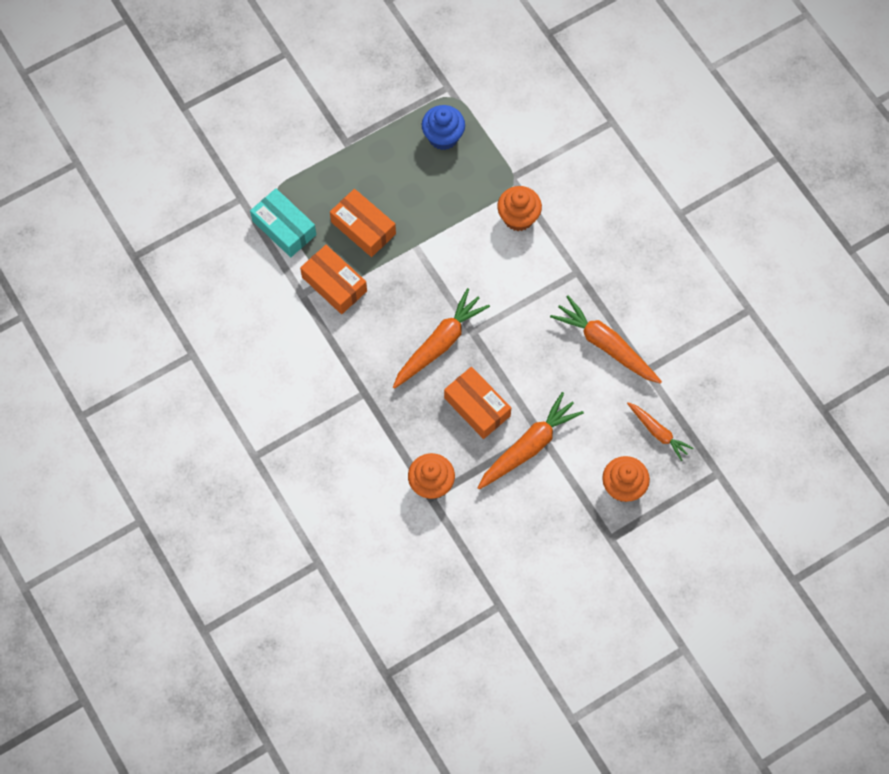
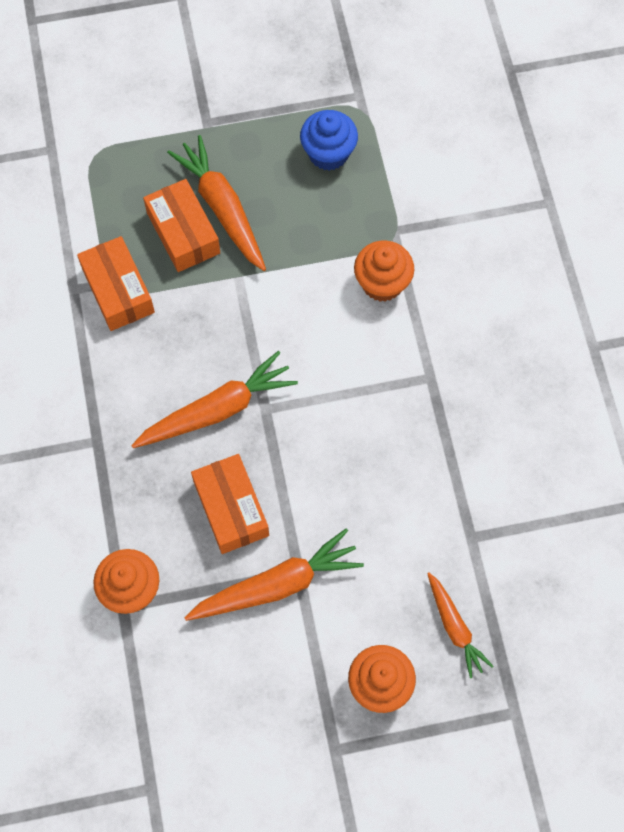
camera: 20 degrees right, 0 degrees up
(284, 228) = (87, 201): turquoise box -> none
(605, 345) = (430, 485): orange carrot -> orange carrot (222, 208)

